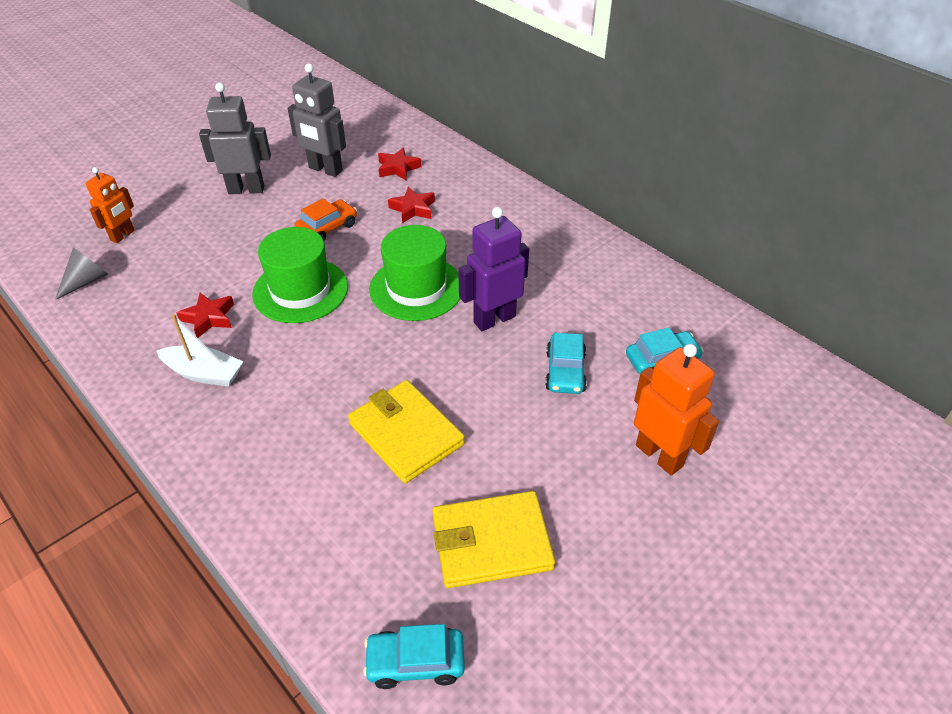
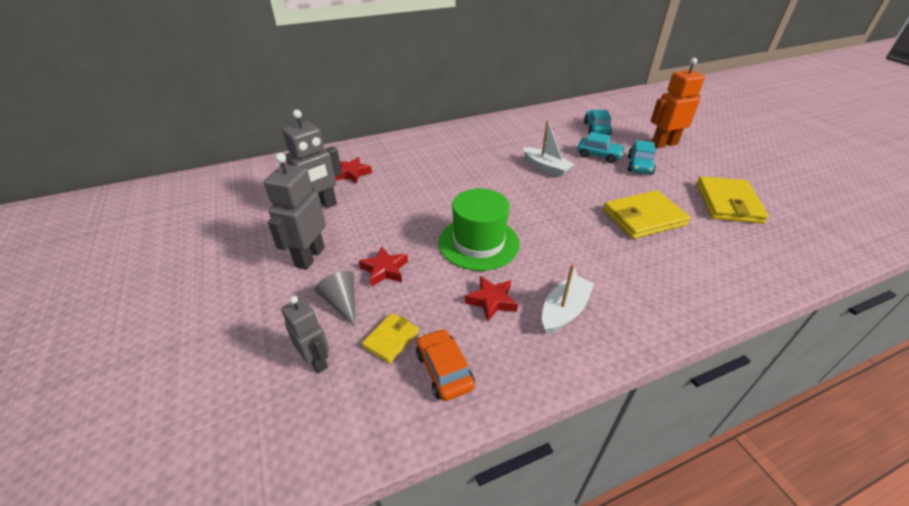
camera: 70 degrees left, 5 degrees down
(86, 281) = (383, 400): grey cone -> grey cone (342, 303)
(123, 235) = (316, 361): orange robot -> grey robot
(150, 267) = (391, 339): none -> yellow wallet
(327, 228) = (405, 218): orange car -> orange car (444, 370)
(413, 209) = (410, 176): red star -> red star (385, 270)
(415, 662) = (817, 243): turquoise car -> turquoise car (639, 165)
(416, 288) = (502, 190): green hat -> none
(494, 319) = (546, 168): purple robot -> white boat

